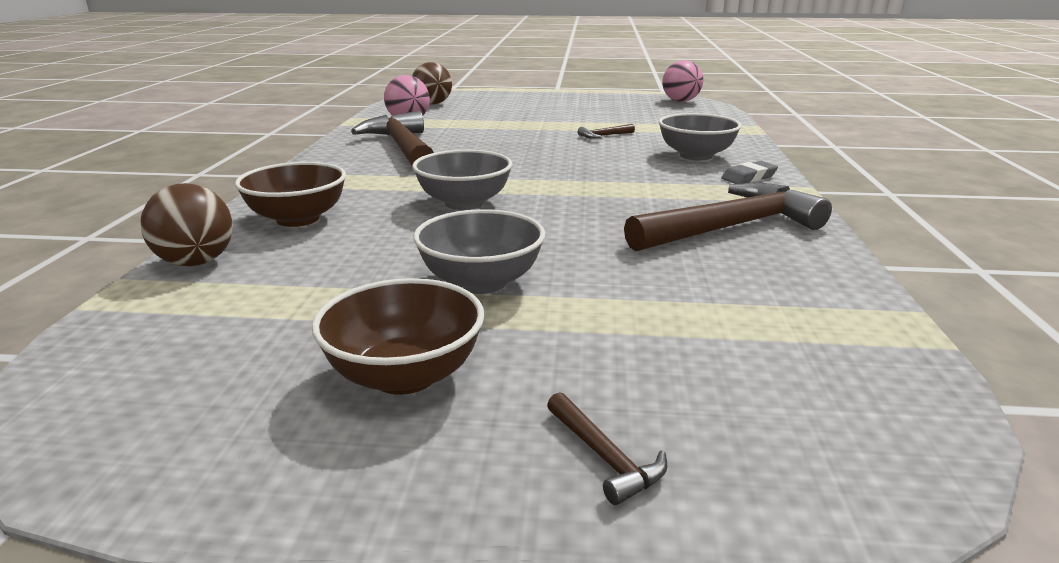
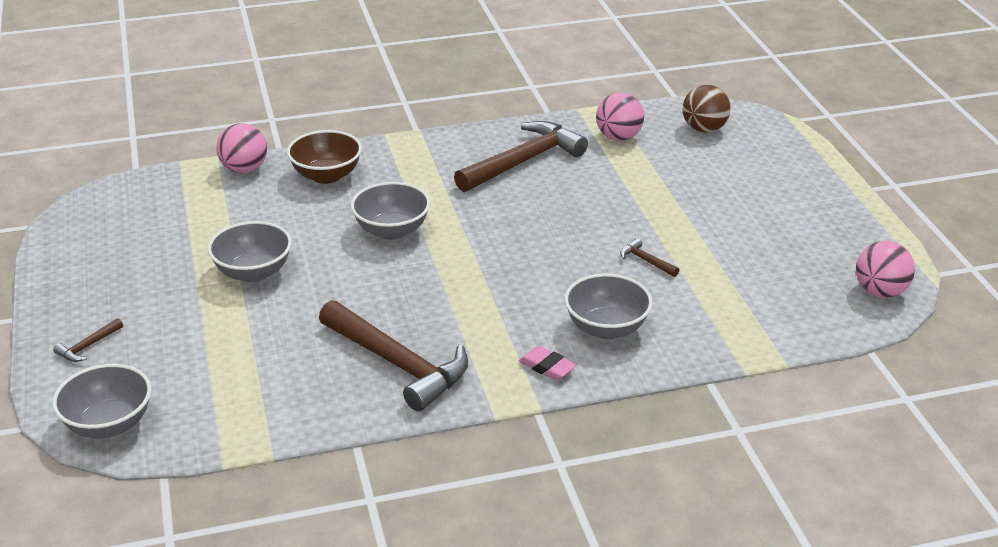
camera: 70 degrees right, 10 degrees up
(196, 262) = (244, 169): brown ball -> pink ball
(405, 375) = (140, 276): brown bowl -> none
(748, 177) = (547, 367): grey eraser -> pink eraser
(871, 449) = (109, 424): none -> grey bowl

